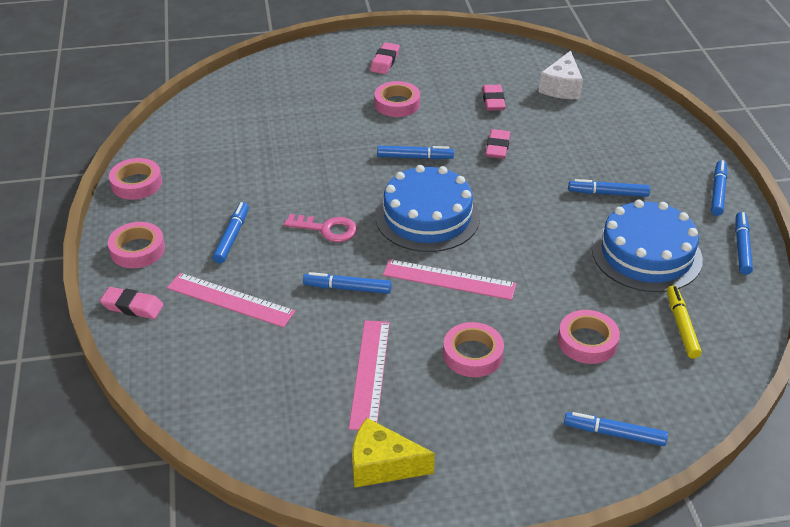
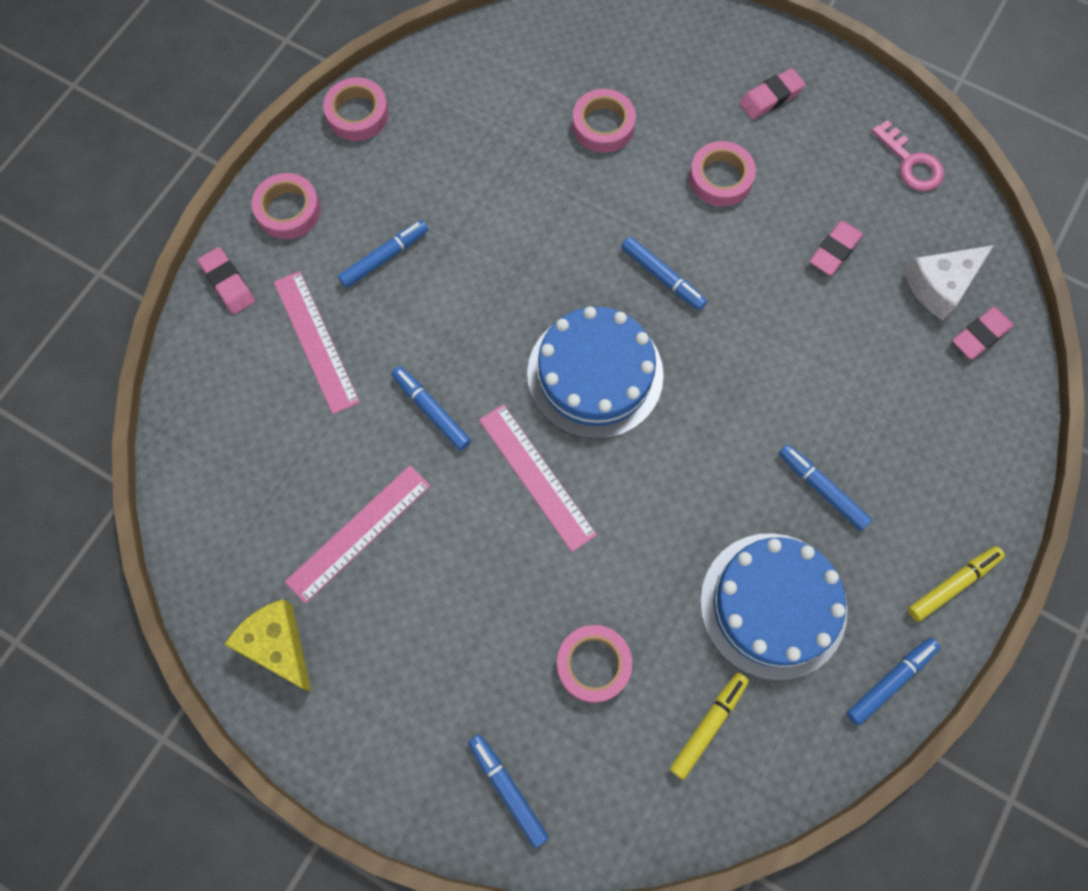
camera: 40 degrees right, 30 degrees up
(327, 229) = (481, 315): pink key -> pink key (911, 163)
(472, 354) = (470, 588): pink tape -> pink tape (603, 125)
(497, 147) = (767, 328): pink eraser -> pink eraser (980, 335)
(718, 192) = (952, 584): blue marker -> yellow marker

